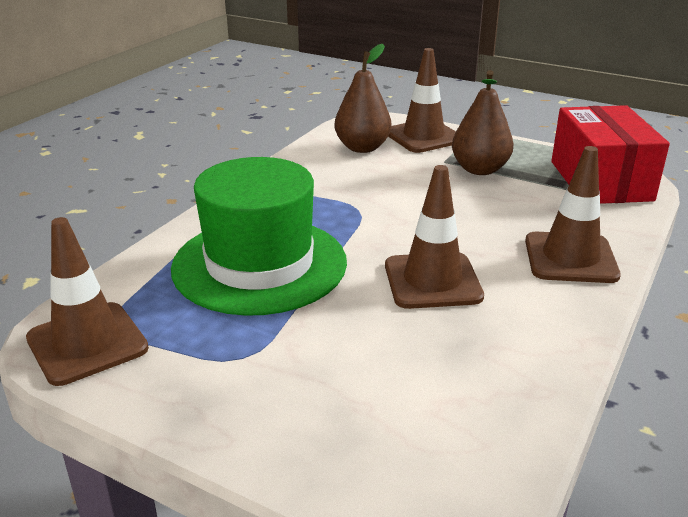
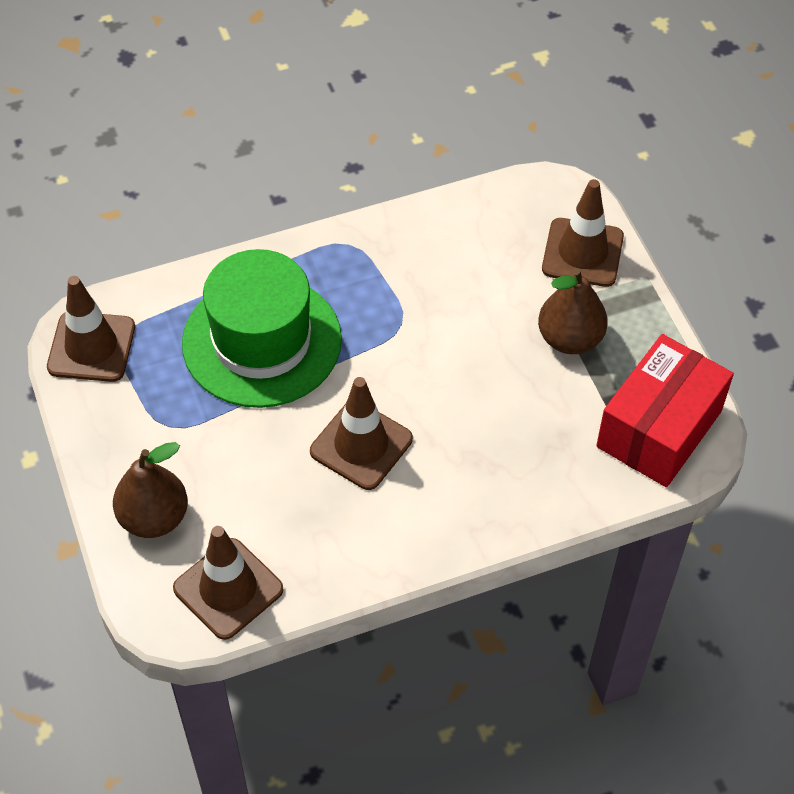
camera: 40 degrees right, 25 degrees up
(362, 147) = (504, 234): brown pear -> brown pear (154, 518)
(570, 258) = (493, 496): brown traffic cone -> brown traffic cone (228, 589)

